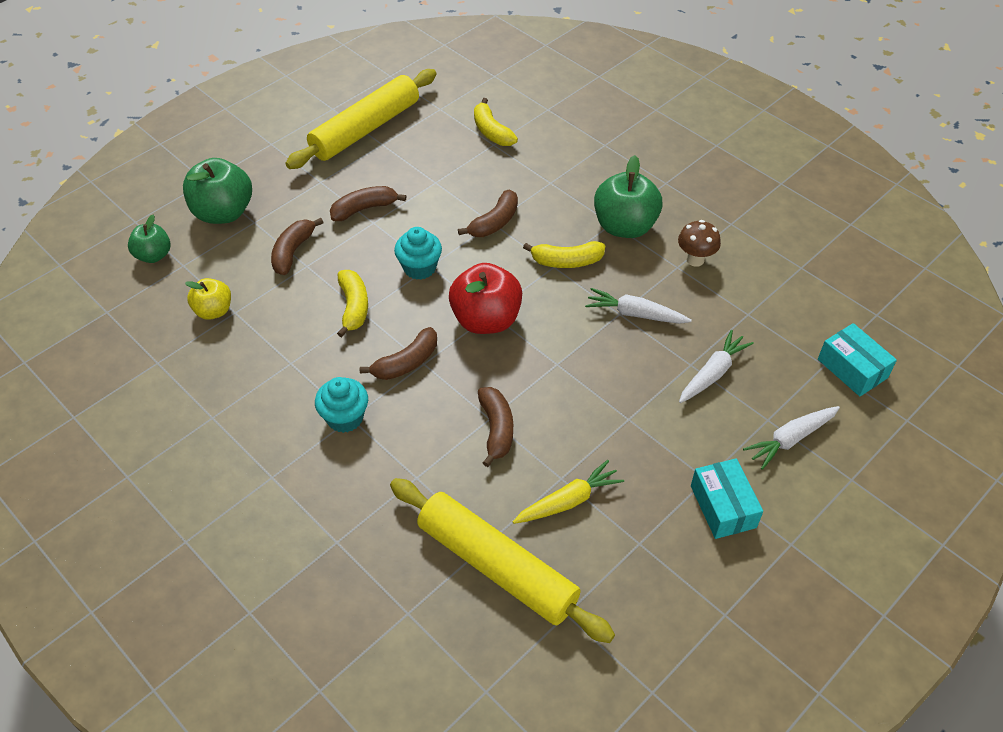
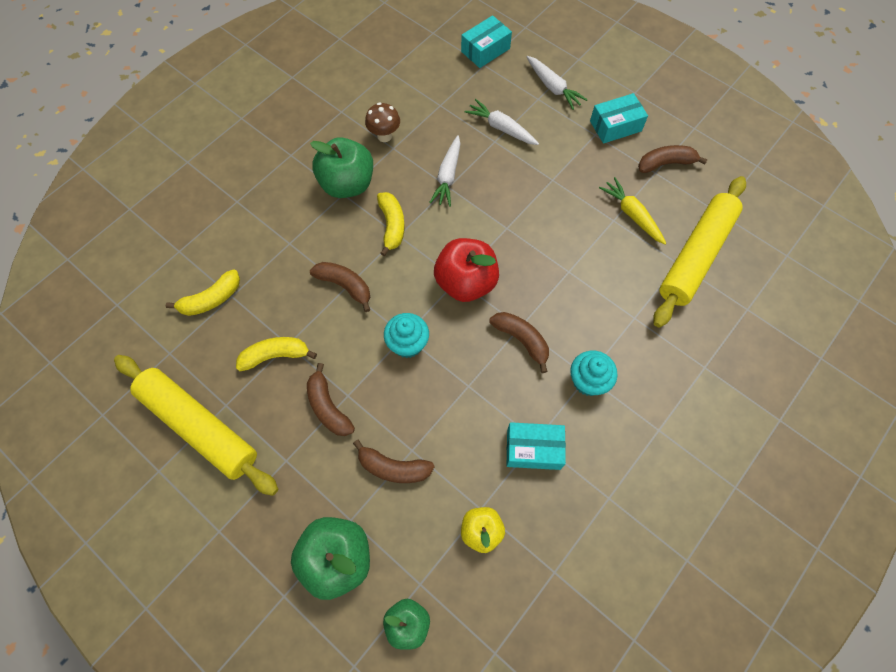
camera: 95 degrees left, 15 degrees up
(281, 359) = (533, 449): none -> turquoise box
(354, 307) = (462, 395): yellow banana -> yellow banana (275, 356)
(496, 429) = (578, 265): brown banana -> brown banana (666, 163)

